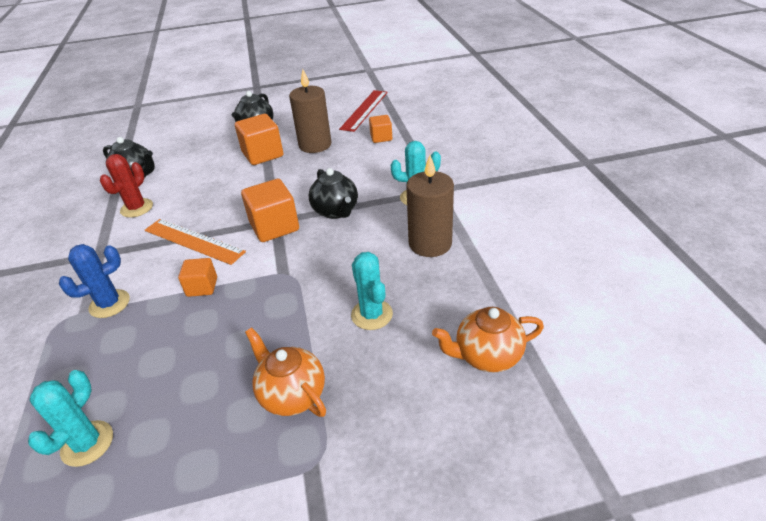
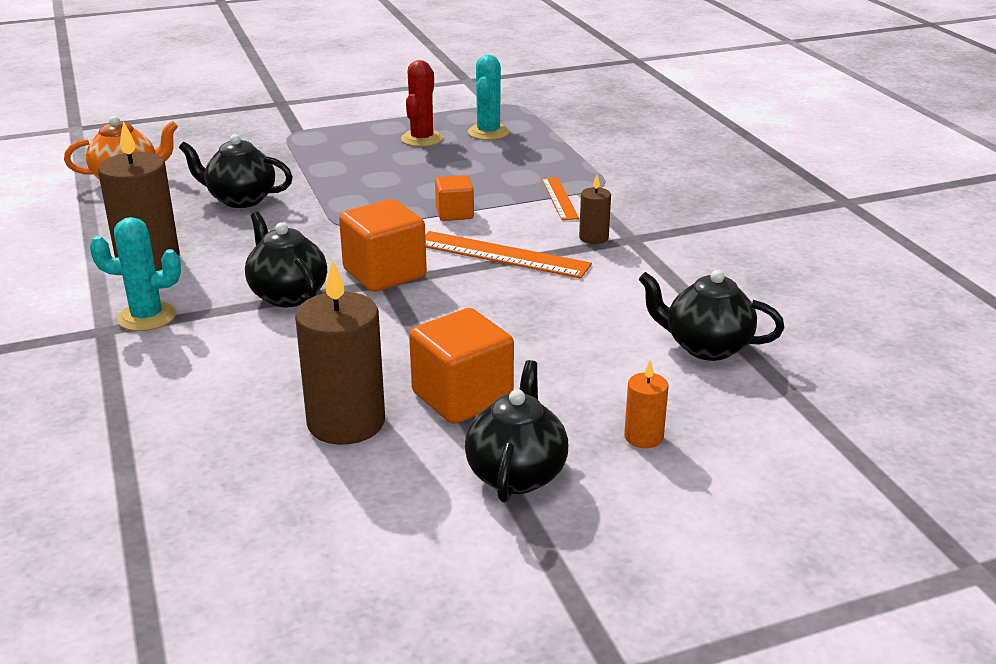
camera: 170 degrees right, 10 degrees down
(109, 304) = (559, 198): blue cactus -> orange ruler
(123, 255) = (593, 238): none -> brown candle
(137, 208) = (640, 293): red cactus -> red cactus (422, 139)
(200, 139) = (643, 437): none -> orange candle
(291, 394) = (320, 156): orange teapot -> none
(364, 110) = (217, 545): red ruler -> none
(372, 314) = (240, 199): turquoise cactus -> black teapot
(381, 137) = (185, 445): orange cube -> none

